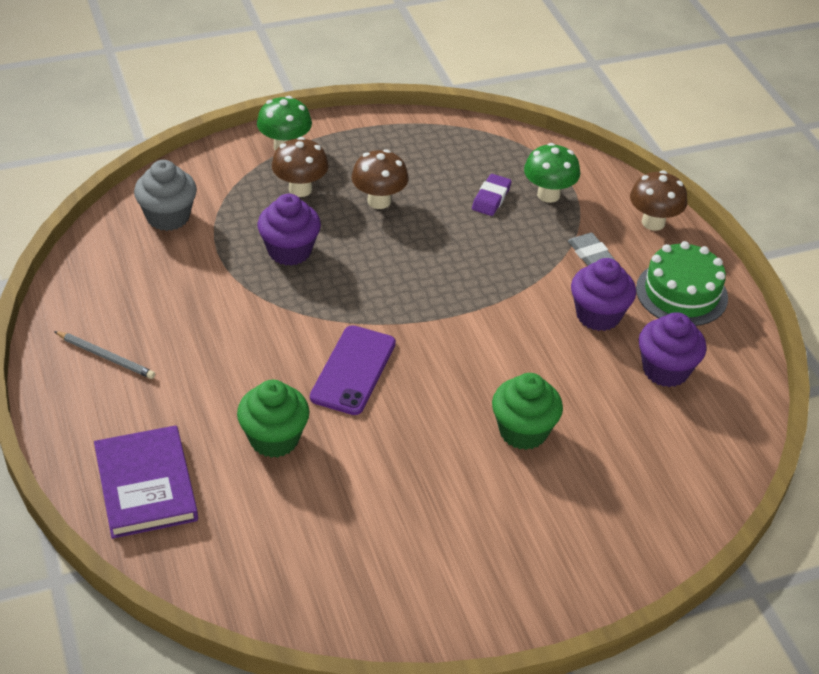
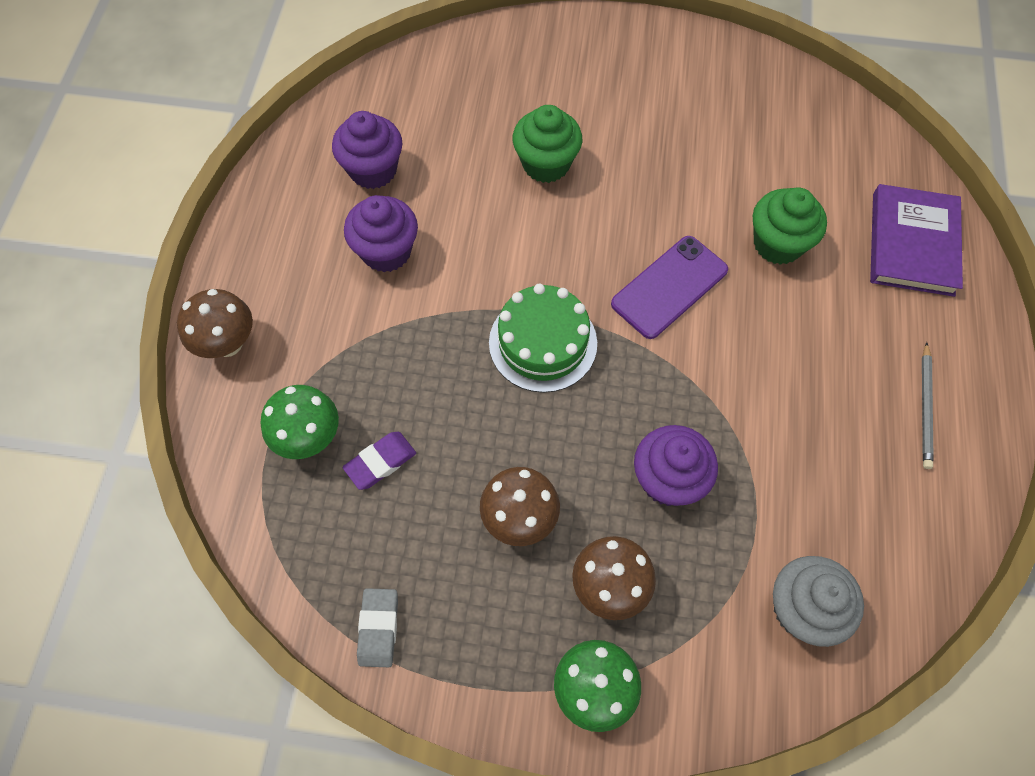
camera: 150 degrees left, 20 degrees up
(106, 357) = (925, 408): grey pencil -> grey pencil turned 135 degrees counterclockwise
(590, 254) = (332, 329): grey eraser -> grey eraser (378, 628)
(681, 293) = (283, 242): green cake -> green cake (543, 343)

